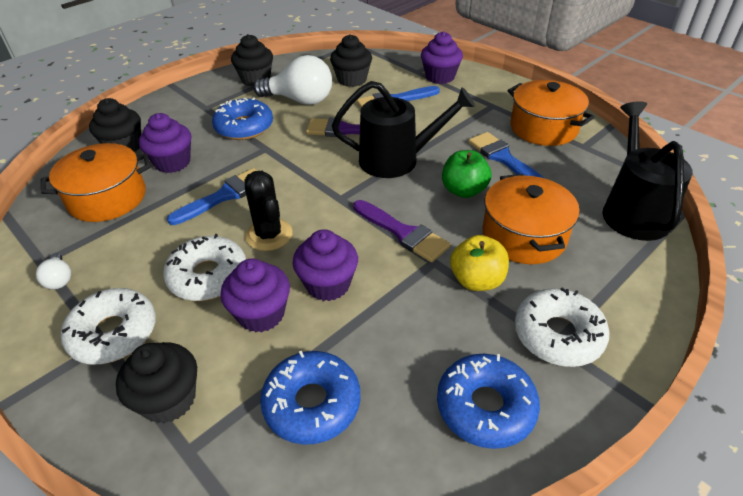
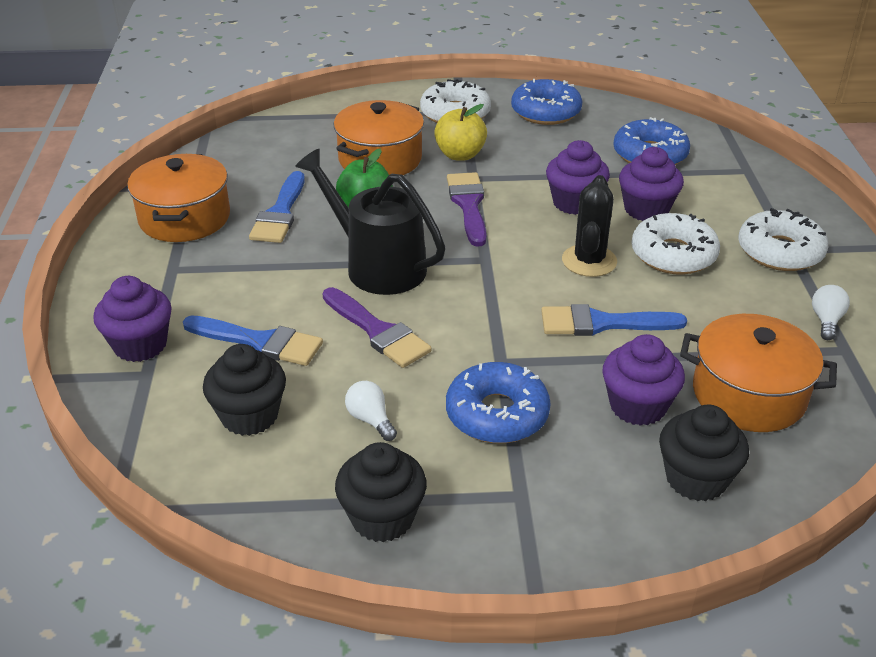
camera: 140 degrees left, 5 degrees down
(169, 399) = (748, 196): black cupcake -> none
(300, 100) = (370, 419): white light bulb -> white light bulb, size x0.46
(633, 211) = (272, 133): black watering can -> none

